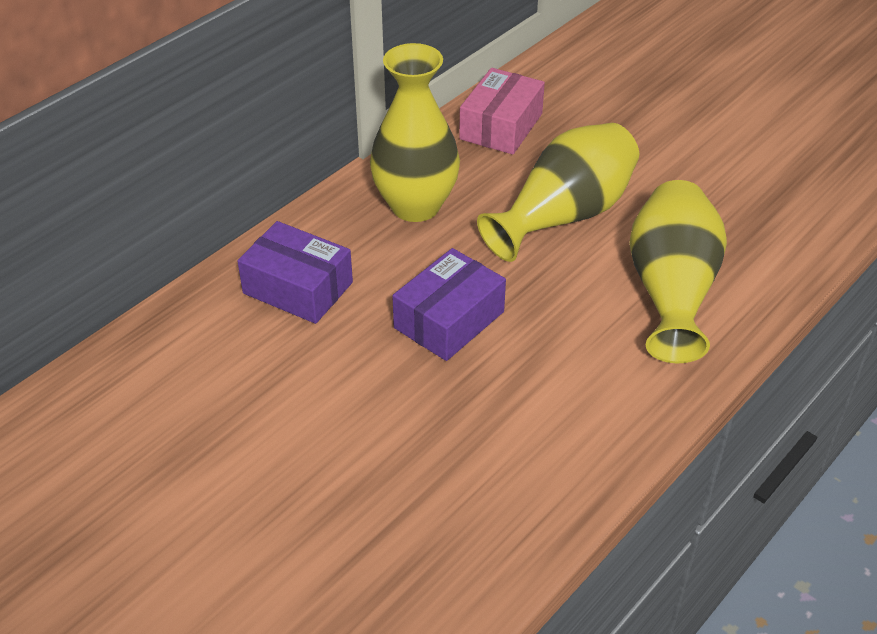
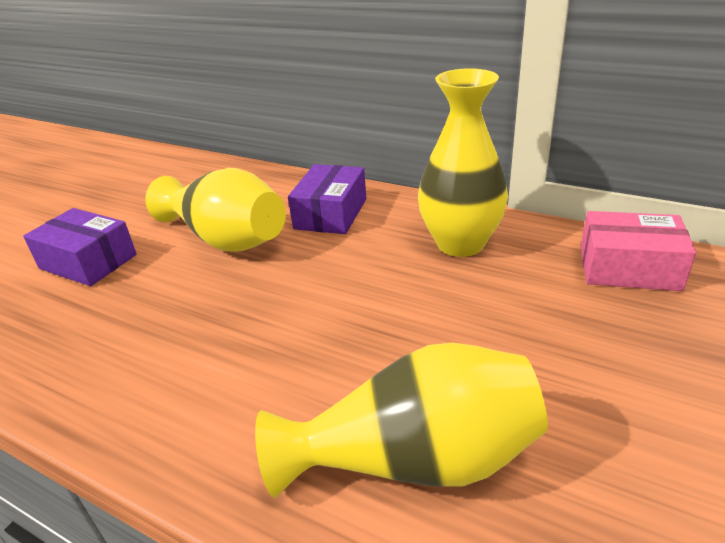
camera: 80 degrees right, 10 degrees down
(449, 320) = (314, 290): purple box -> purple box (88, 261)
(564, 216) = (507, 339): yellow vase -> yellow vase (226, 239)

